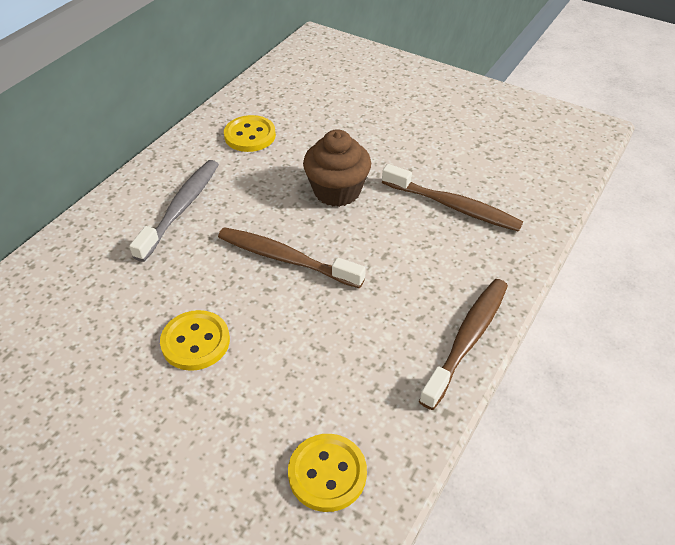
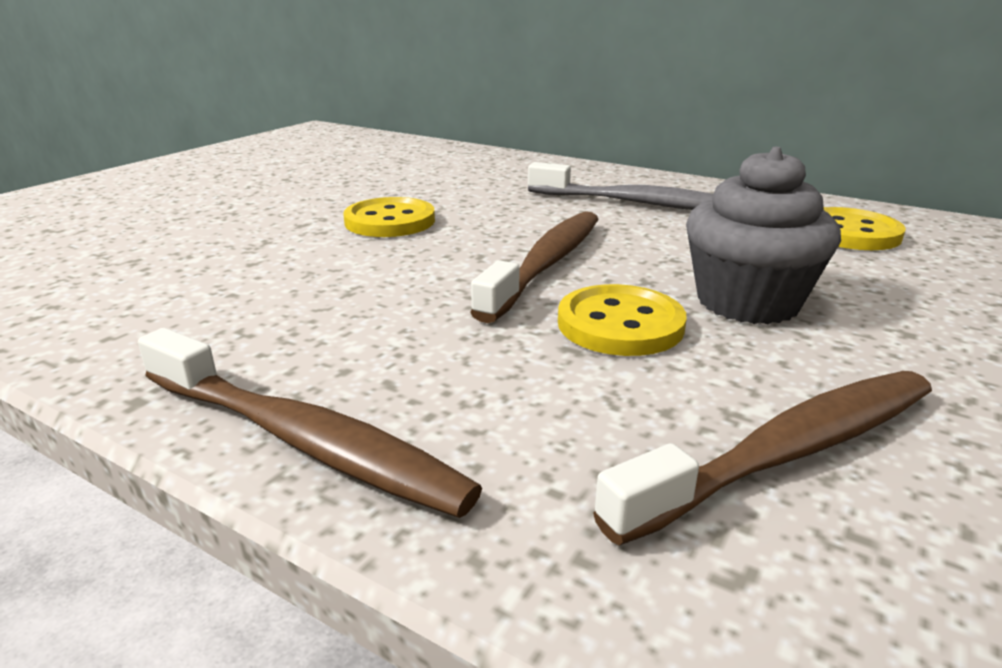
camera: 90 degrees right, 20 degrees down
(327, 473) = (119, 296): yellow button -> yellow button (620, 324)
(337, 191) = (747, 302): brown cupcake -> grey cupcake
(453, 206) = (788, 452): brown toothbrush -> brown toothbrush turned 150 degrees counterclockwise

